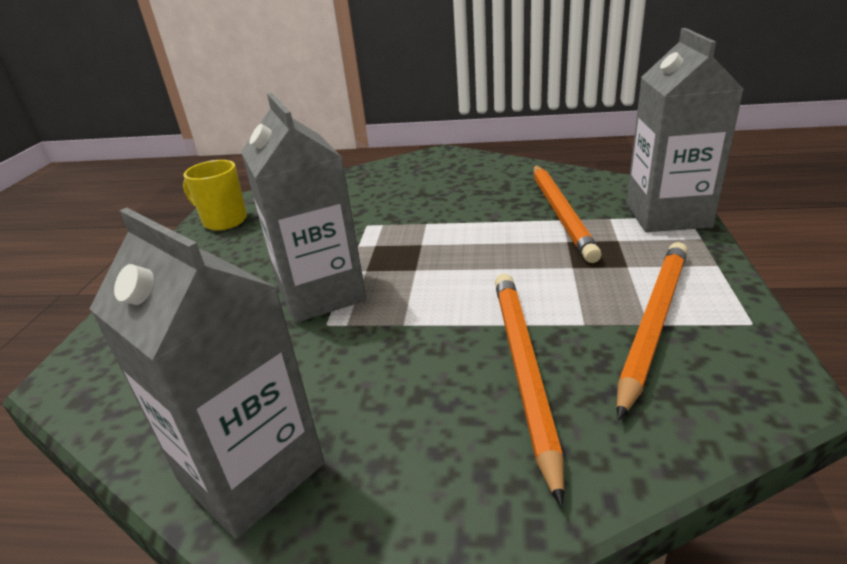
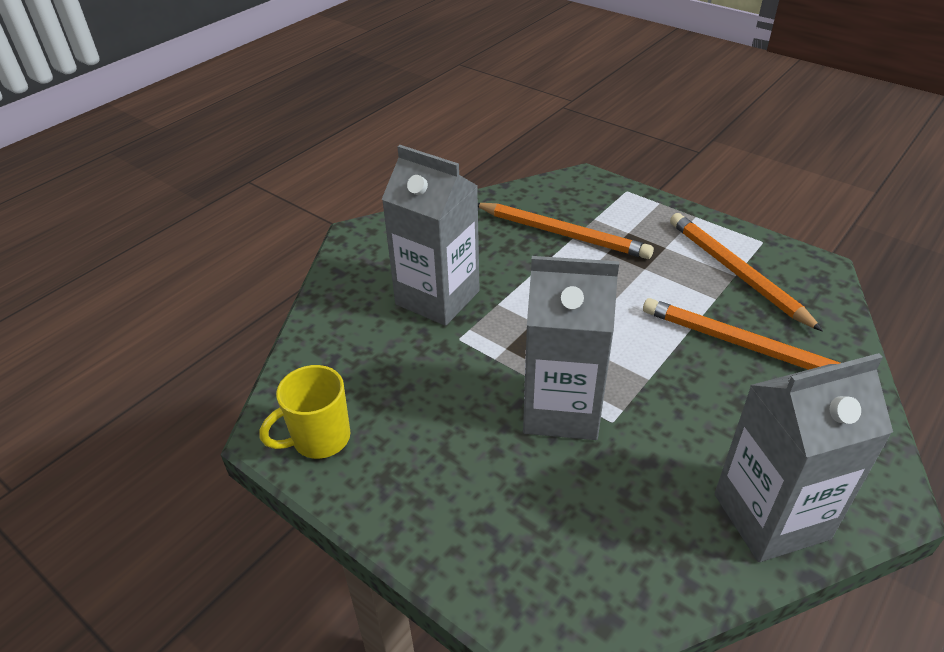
camera: 60 degrees left, 10 degrees up
(667, 215) = (617, 196): grey carton -> grey carton (437, 298)

